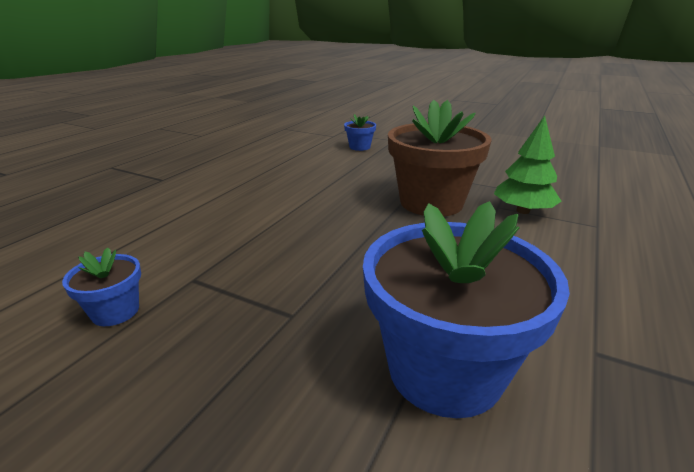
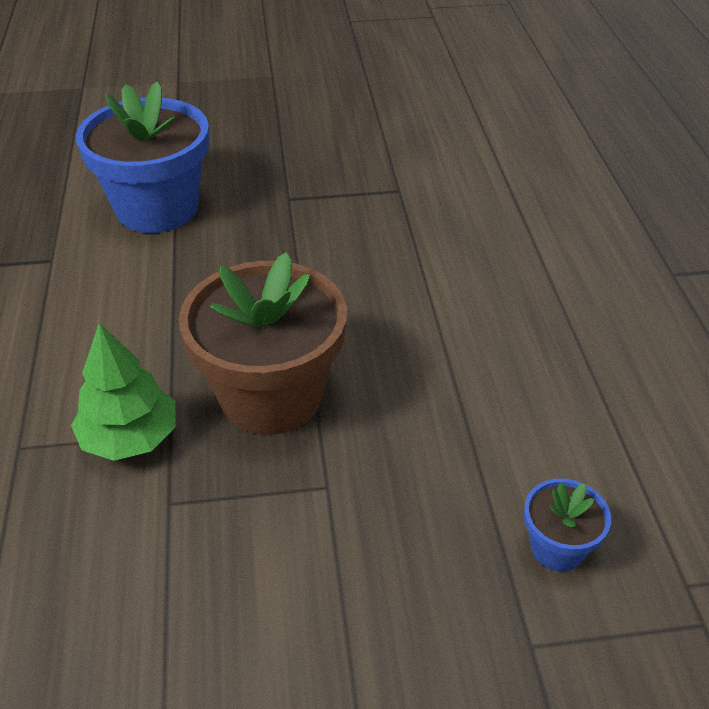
camera: 145 degrees right, 15 degrees up
(115, 311) = (410, 154): blue flower pot -> none

